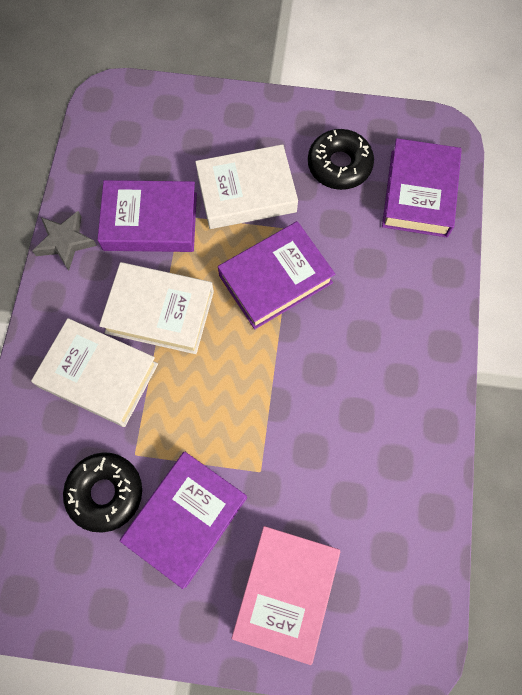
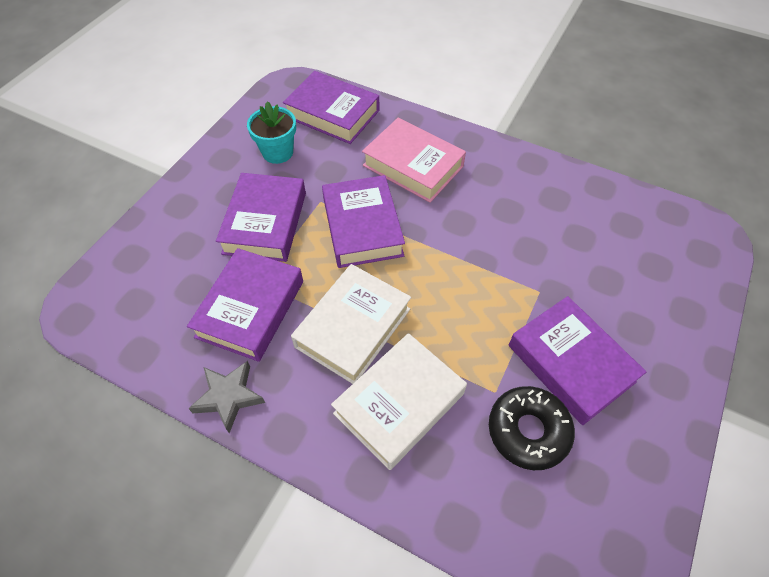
camera: 70 degrees left, 15 degrees down
(246, 192) = (265, 223): white book -> purple book
(286, 591) = (650, 304): pink book -> pink book (413, 166)
(339, 165) = (277, 152): black donut -> turquoise flower pot

